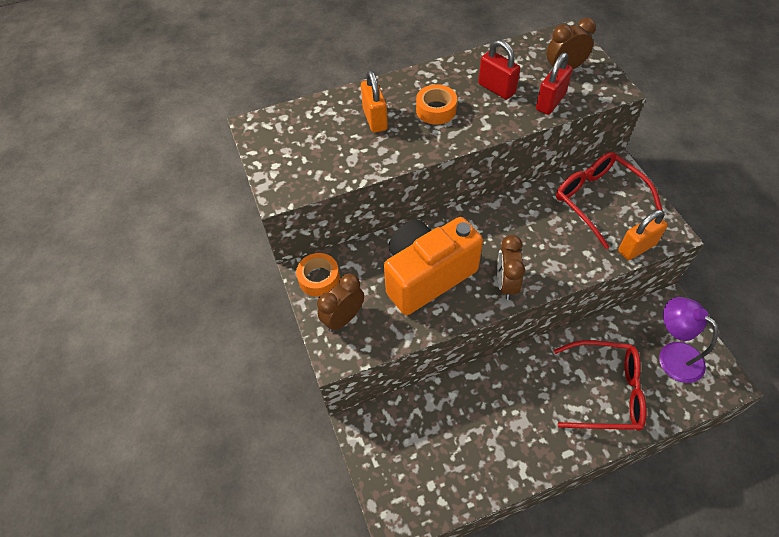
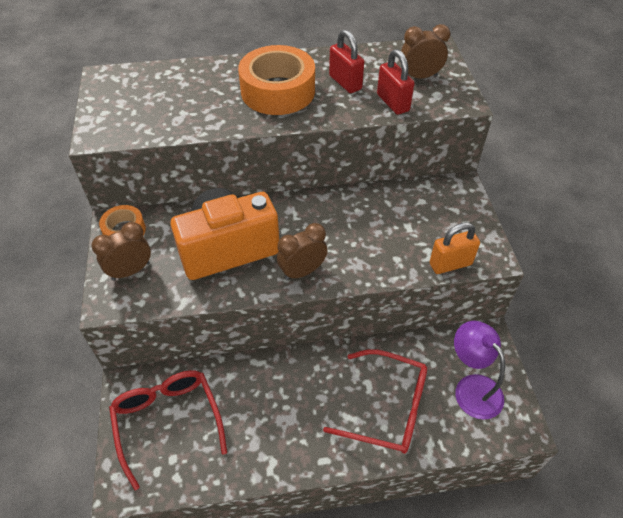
camera: 10 degrees right, 5 degrees down
(375, 119) = (216, 89): orange padlock -> none
(436, 110) = (278, 91): orange tape -> orange tape, size x1.84
(506, 284) = (302, 271): brown clock -> brown clock turned 45 degrees clockwise
(550, 102) = (393, 103): red padlock -> red padlock turned 75 degrees counterclockwise
(598, 200) = (428, 212): red glasses -> red glasses (168, 421)

